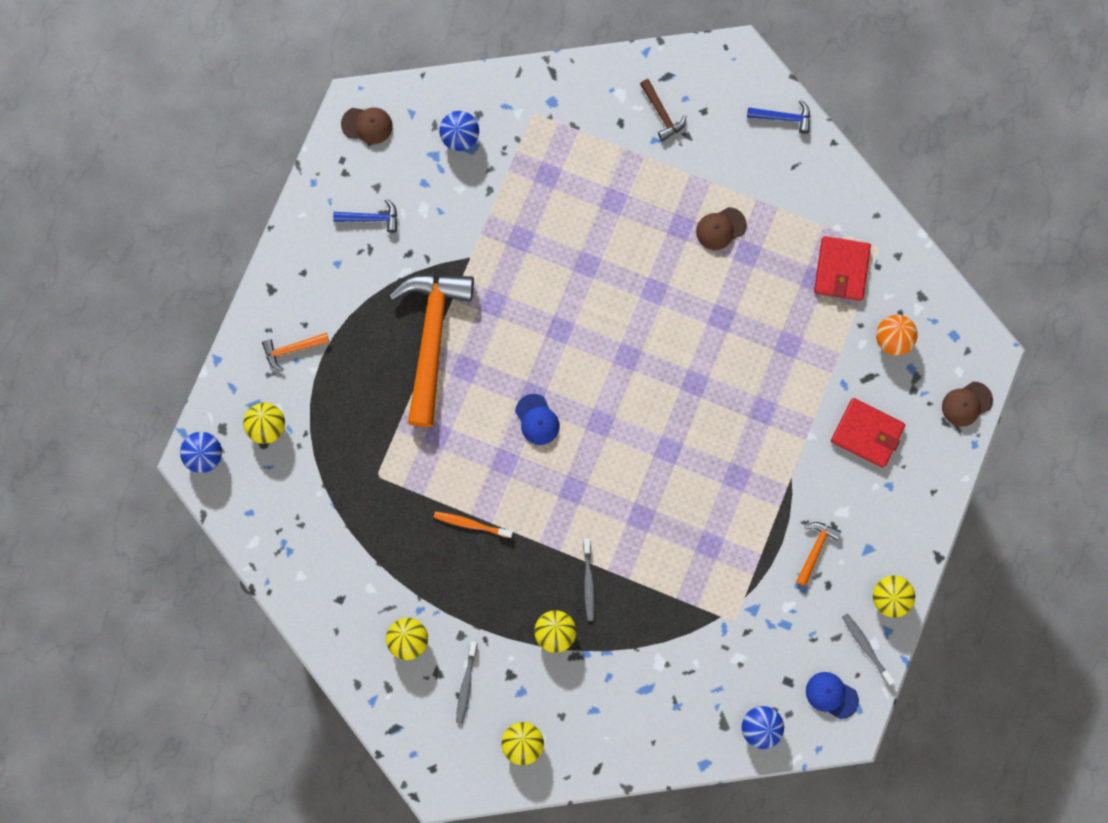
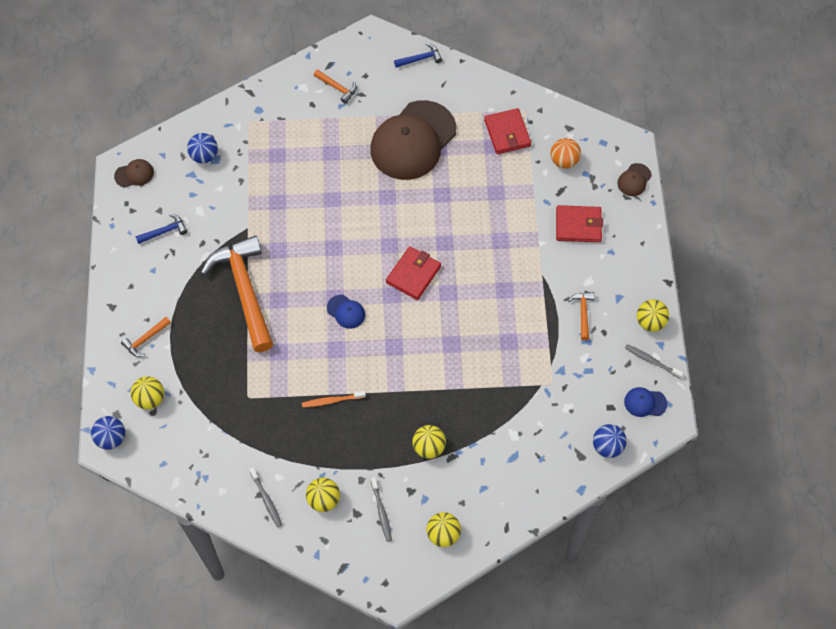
camera: 25 degrees left, 15 degrees down
(588, 582) = (436, 403): grey toothbrush -> grey toothbrush (266, 500)
(638, 408) = (413, 274): none -> red wallet
(661, 113) = (337, 88): brown hammer -> orange hammer
(720, 228) = (413, 141): brown cap -> brown cap, size x2.49

